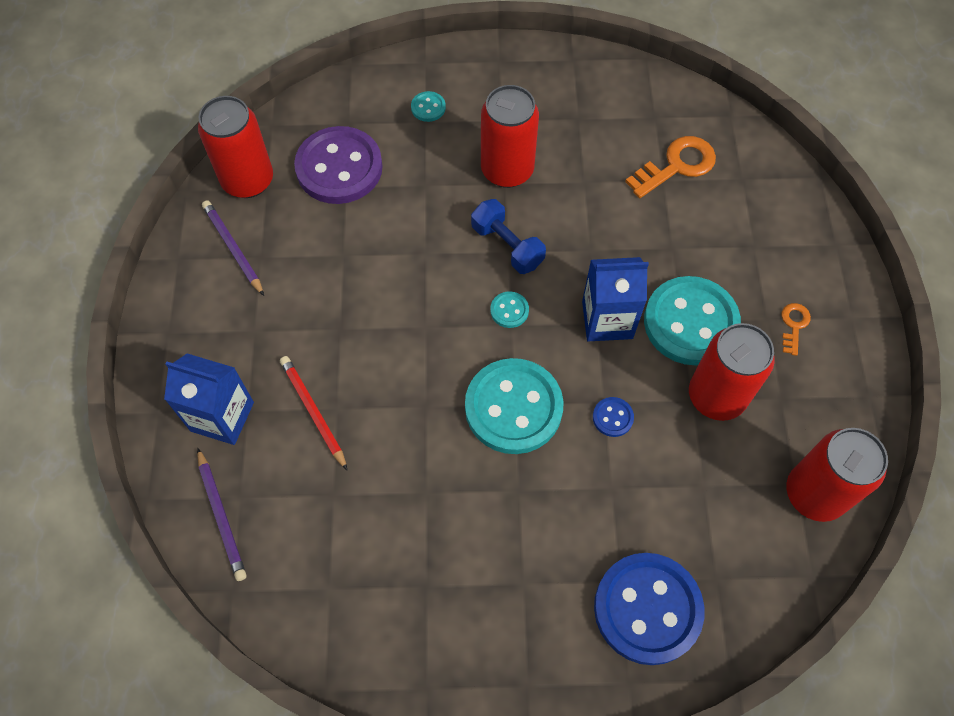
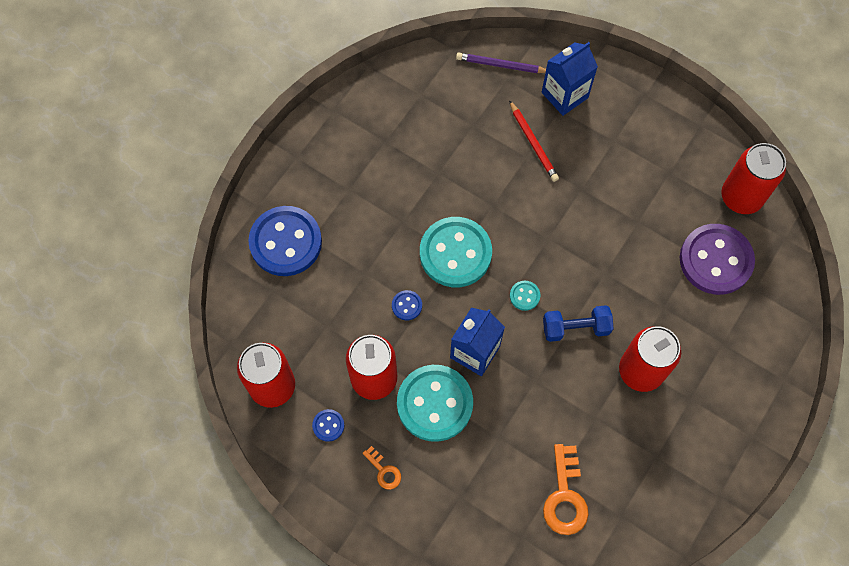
camera: 125 degrees right, 5 degrees up
(233, 248) = (687, 160): purple pencil -> none
(313, 412) = (533, 143): red pencil -> red pencil turned 60 degrees clockwise
(428, 107) = (735, 353): turquoise button -> none
(800, 407) = (328, 425): none -> blue button

